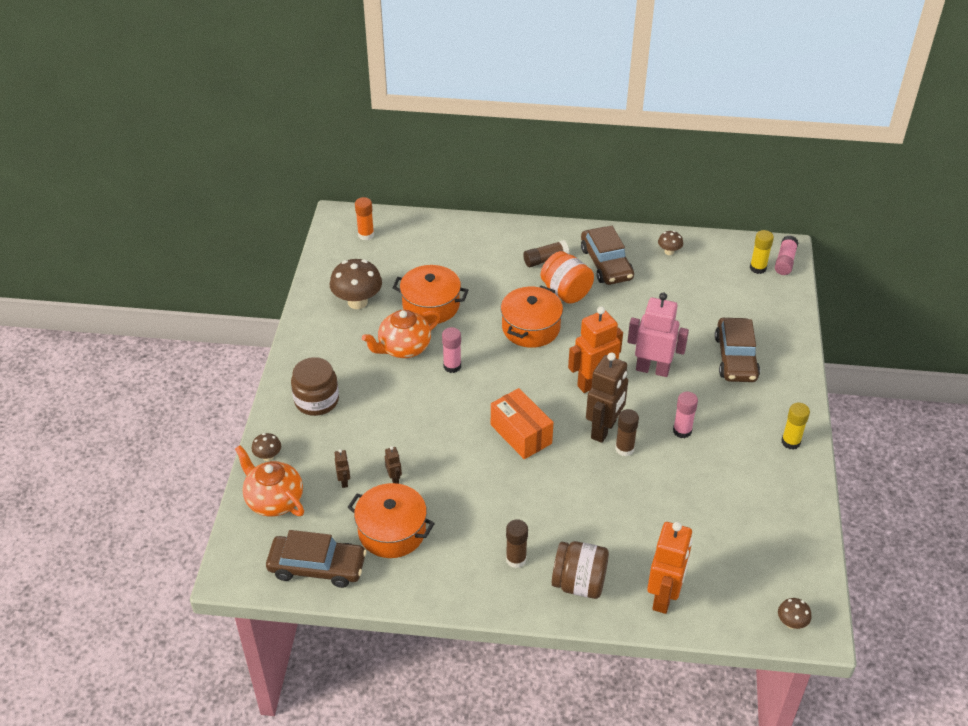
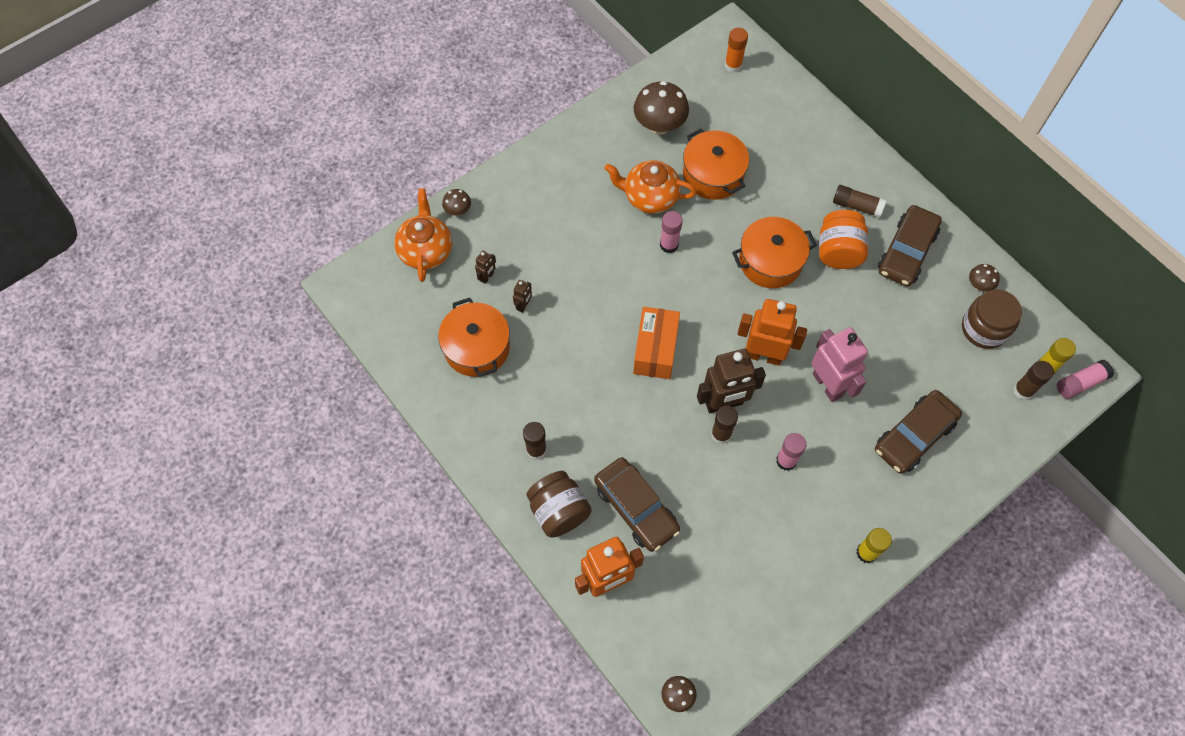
camera: 45 degrees right, 20 degrees up
(316, 400) = (538, 191): brown jar -> brown jar (984, 328)
(317, 567) = (400, 330): brown car -> brown car (636, 508)
(761, 288) = (1023, 390): none -> brown glue stick

